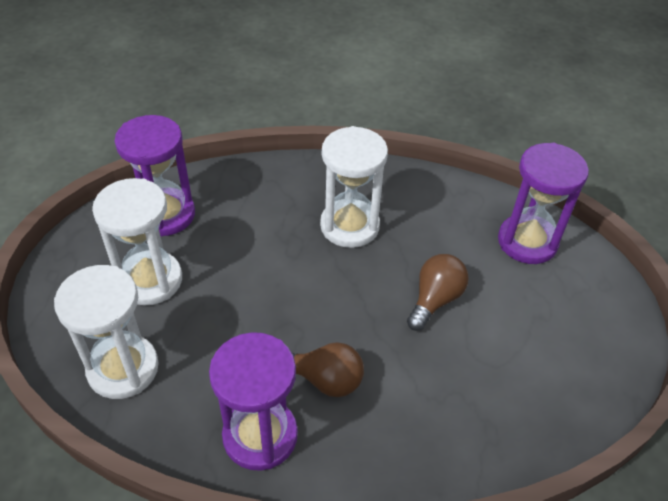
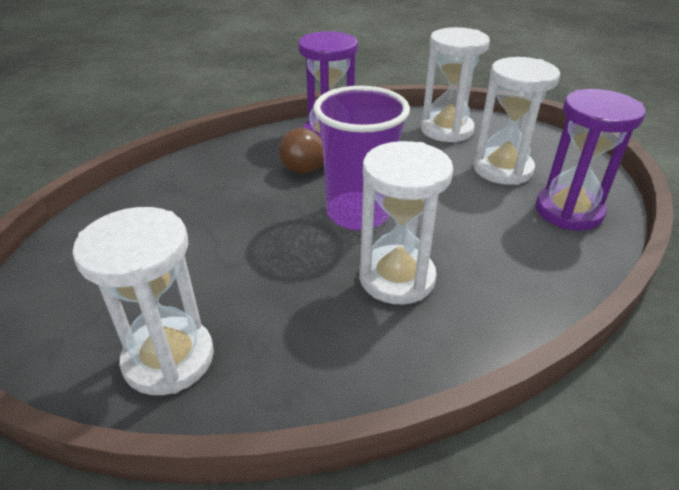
camera: 150 degrees right, 10 degrees down
(328, 295) = (358, 213): none -> purple cup
(435, 299) = (257, 248): brown light bulb -> none
(527, 242) = (169, 358): purple hourglass -> white hourglass

